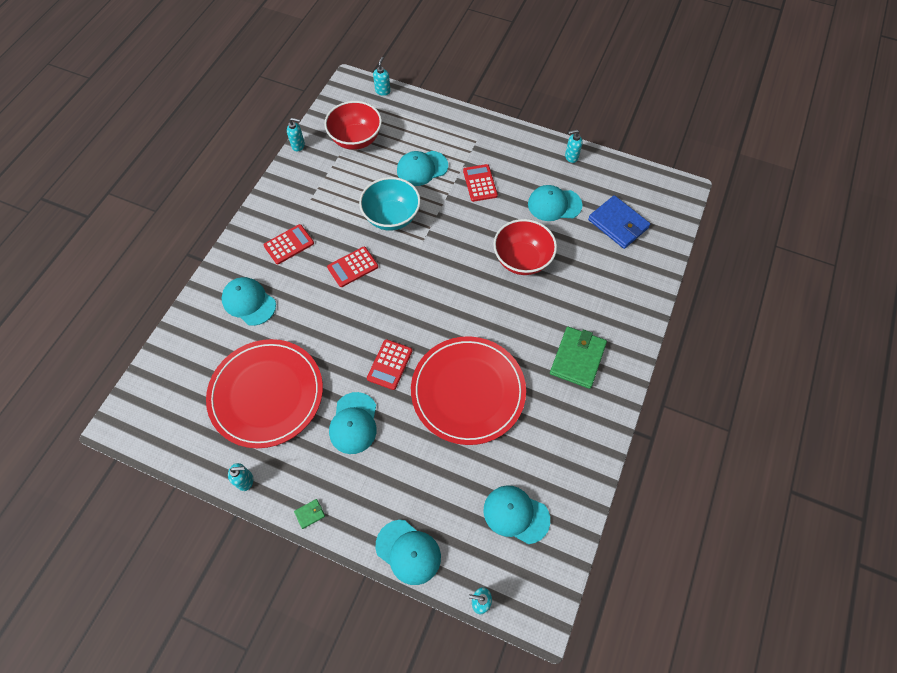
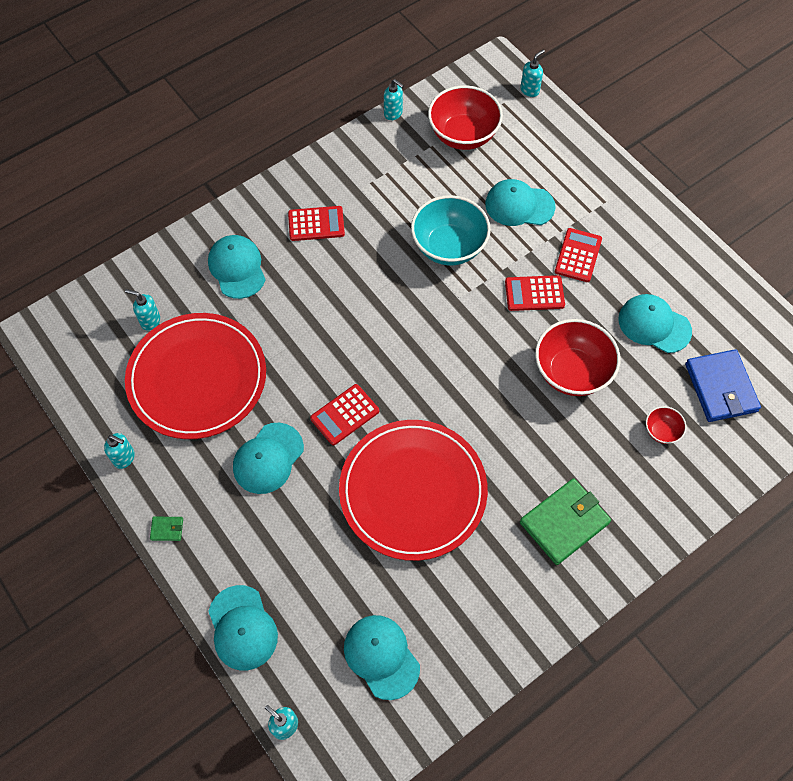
camera: 30 degrees right, 0 degrees up
(353, 267) = (370, 284): red calculator -> red calculator (534, 293)
(571, 157) = (714, 276): turquoise soap dispenser -> turquoise soap dispenser (150, 321)
(600, 269) = (661, 431): none -> red bowl

